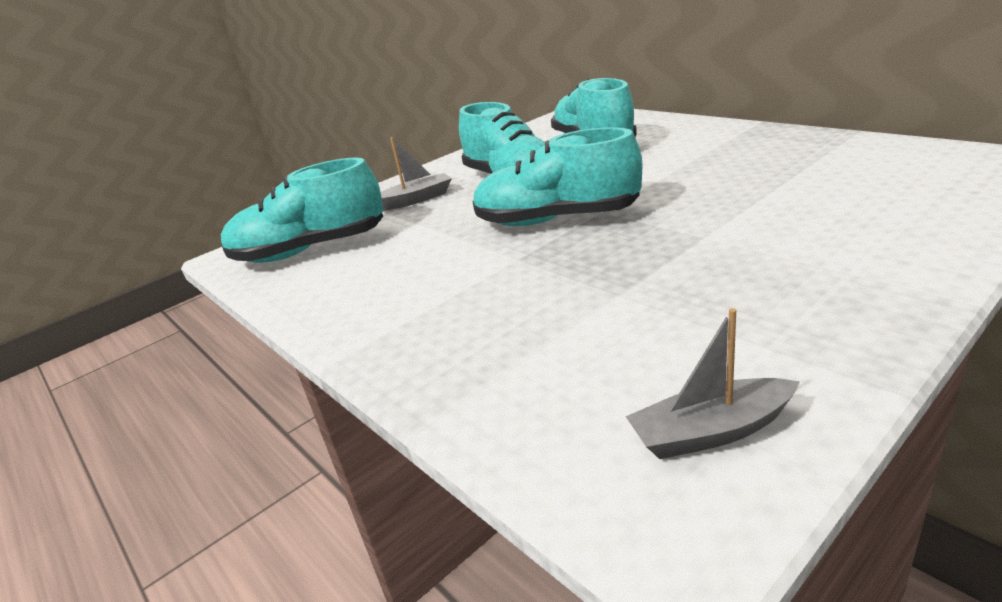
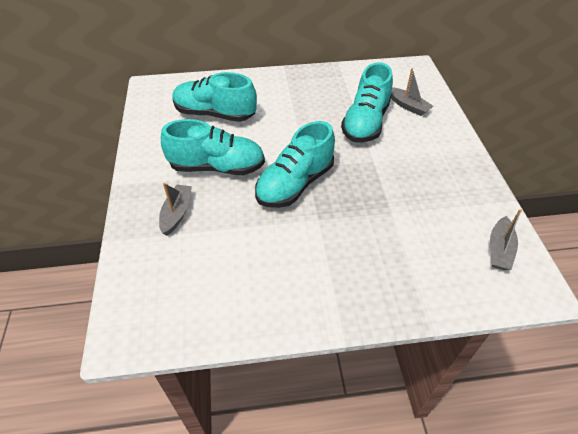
camera: 60 degrees left, 20 degrees up
(310, 250) = (181, 293): turquoise shoe -> turquoise shoe (365, 122)
(900, 200) = (408, 106): none -> grey boat

